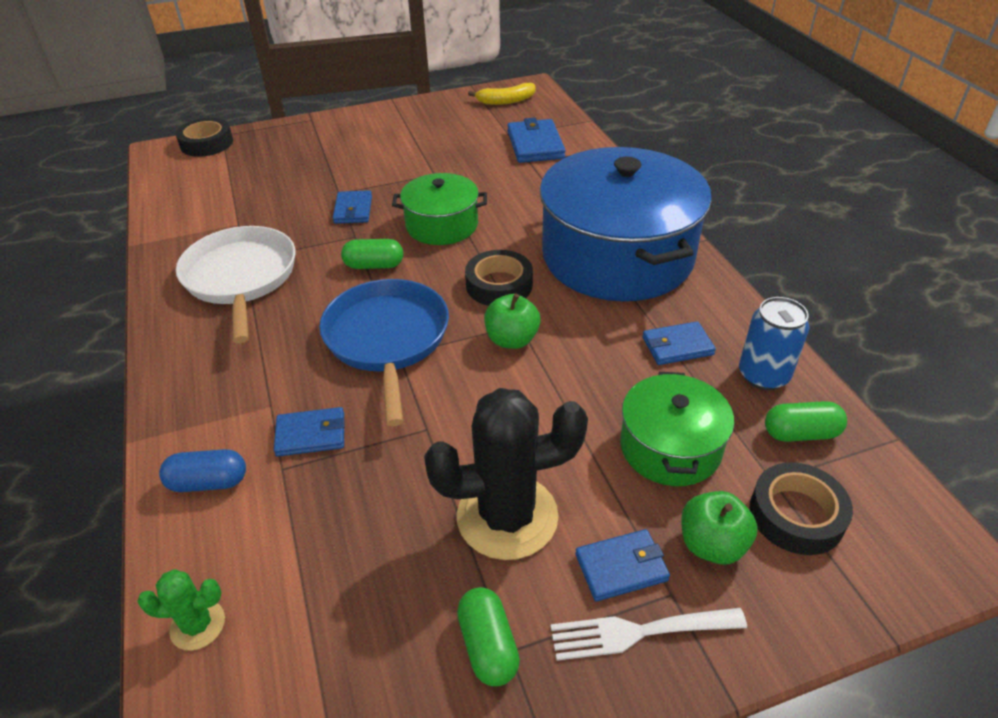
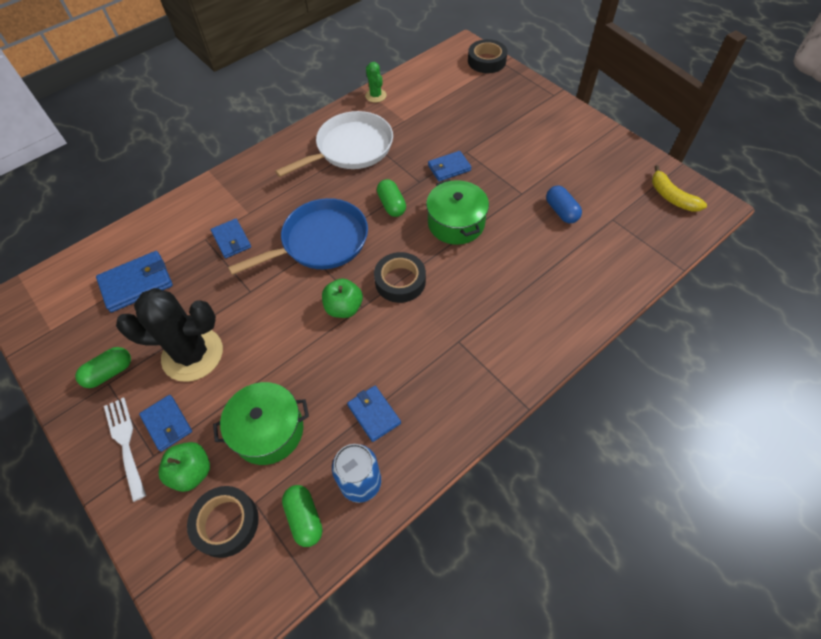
camera: 70 degrees right, 15 degrees up
(198, 625) = (108, 251): green cactus -> green cactus (376, 96)
(208, 482) = (189, 214): blue capsule -> blue capsule (561, 211)
(507, 516) = (192, 354): black cactus -> black cactus turned 60 degrees counterclockwise
(535, 145) = (608, 242): blue wallet -> blue wallet (137, 283)
(617, 256) = (470, 346): blue pot -> none

